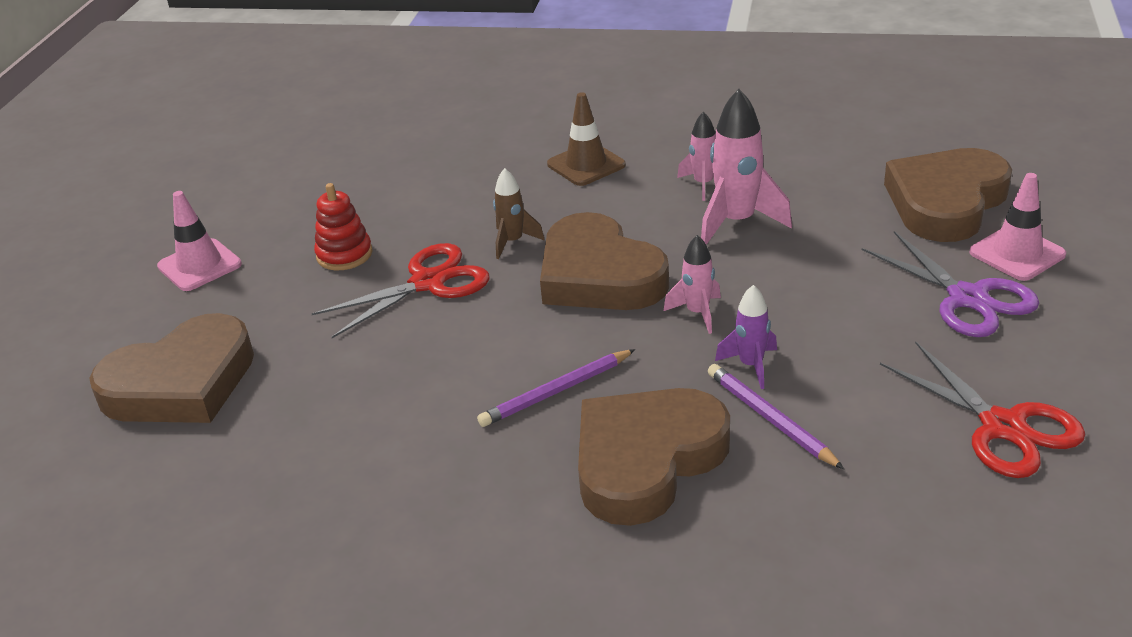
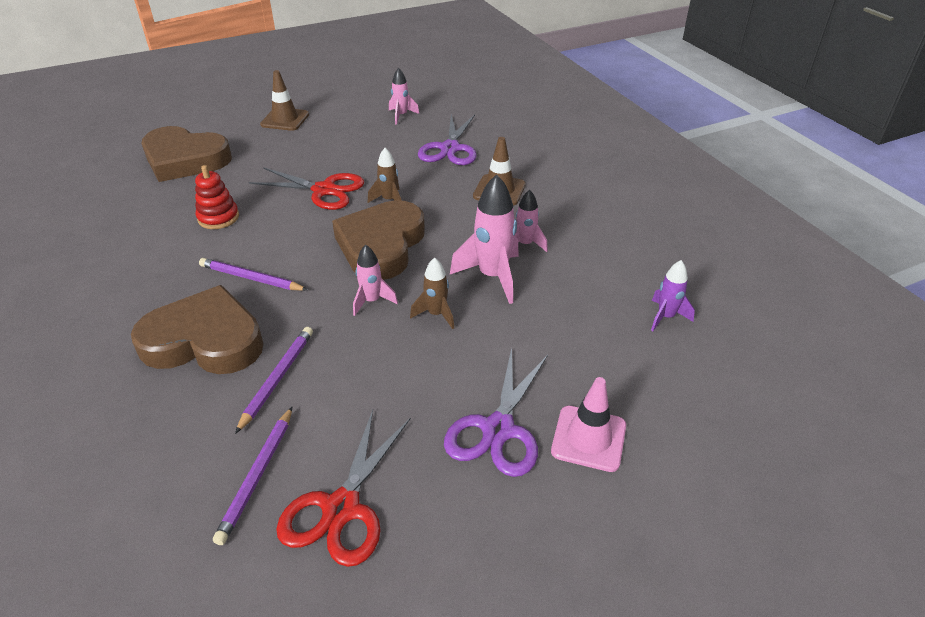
camera: 50 degrees right, 5 degrees up
(199, 265) = (285, 119): pink traffic cone -> brown traffic cone
(330, 174) = (401, 116): none -> pink rocket
(344, 254) = (329, 154): red stacking toy -> red stacking toy (218, 218)
(456, 166) = (450, 148): none -> purple scissors
(751, 365) = (330, 347): purple rocket -> purple rocket (665, 317)
(764, 278) = (436, 314): none -> brown rocket
(916, 473) = (257, 476): none -> purple pencil
(946, 202) = (624, 370): brown heart -> none

